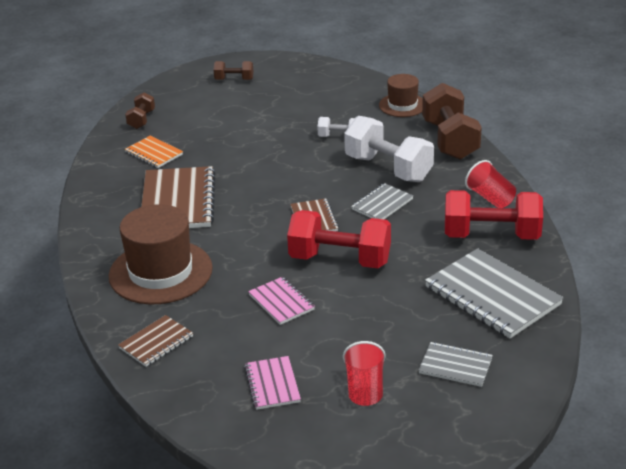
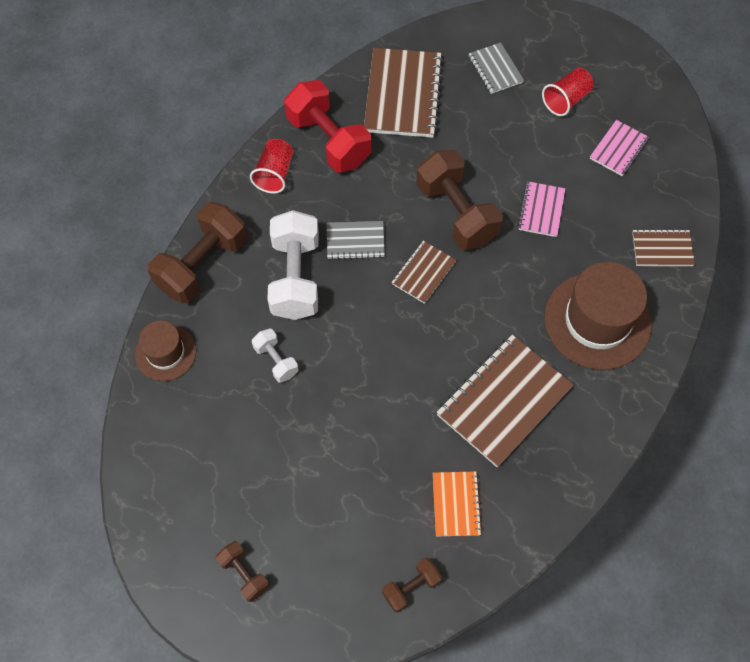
camera: 135 degrees left, 30 degrees up
(340, 260) = (456, 213): red dumbbell -> brown dumbbell
(492, 296) = (403, 95): grey notebook -> brown notebook

